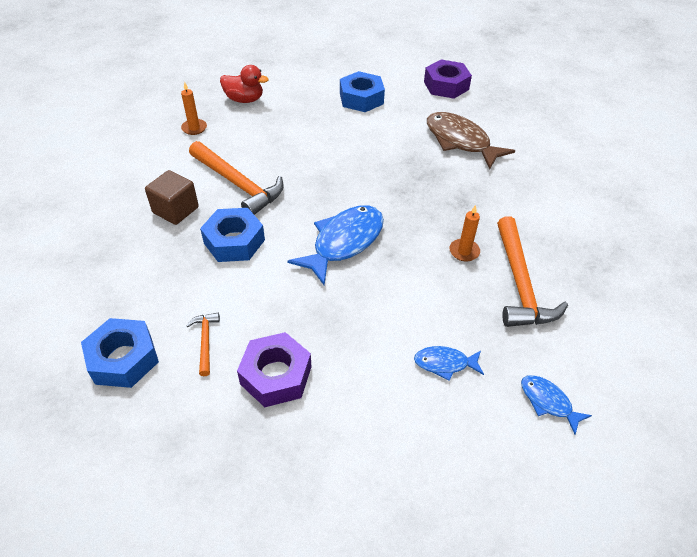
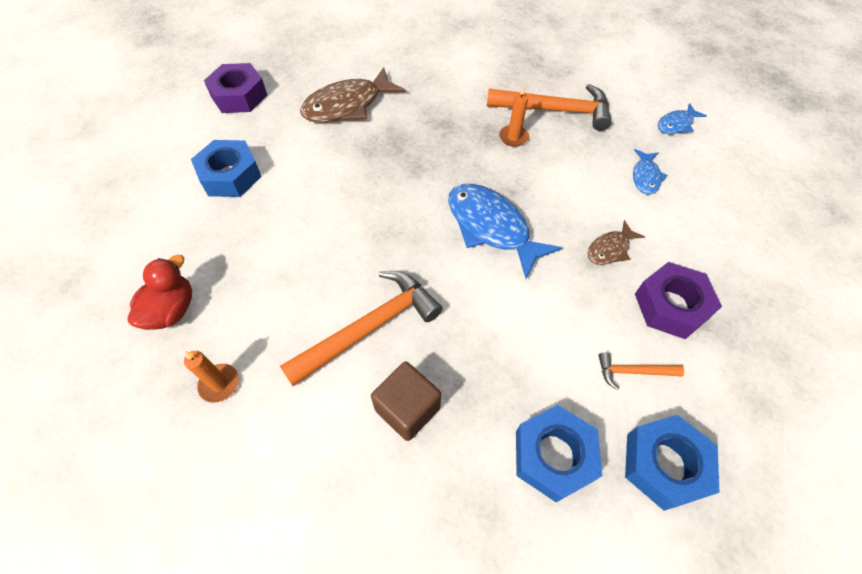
camera: 80 degrees left, 10 degrees up
(234, 241) = (478, 336): blue nut -> blue nut (553, 456)
(336, 328) = (610, 249): none -> brown fish

